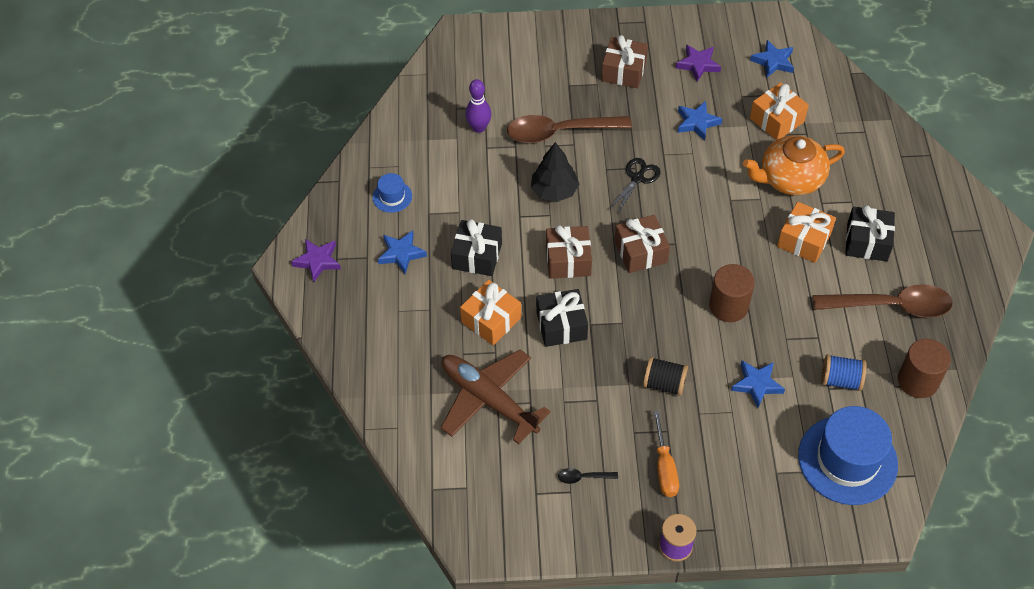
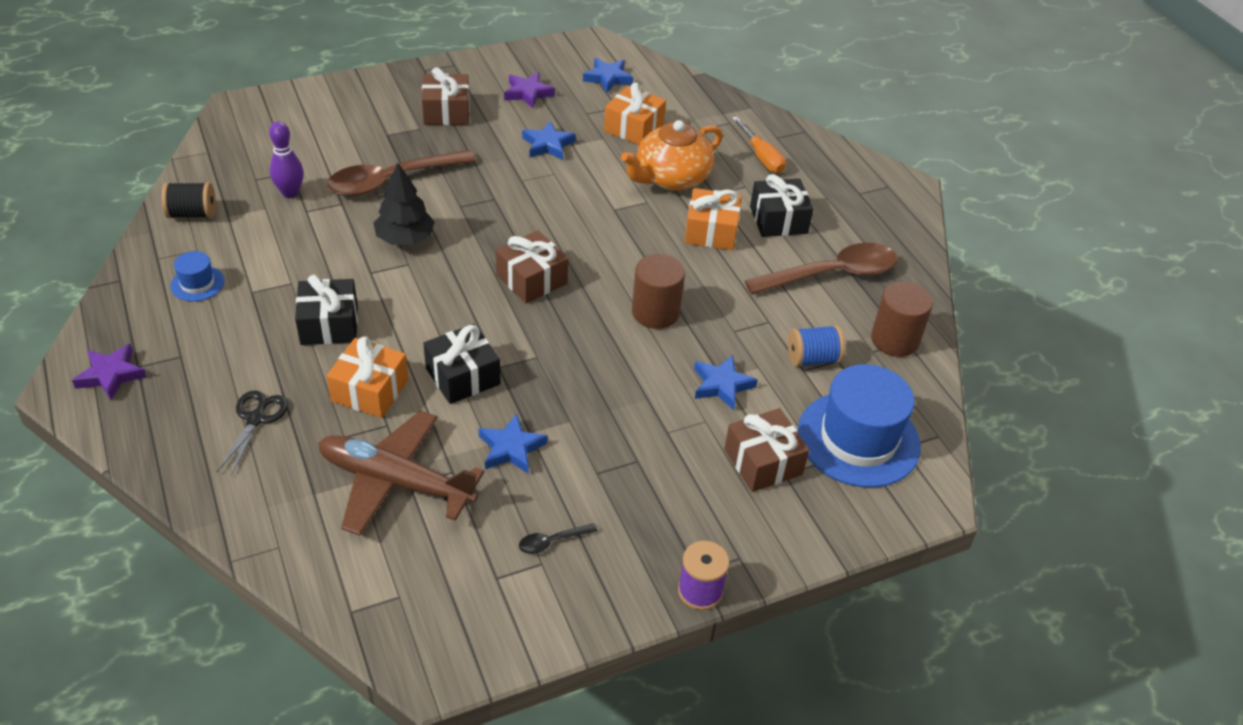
camera: 25 degrees left, 10 degrees down
(401, 254) = (227, 342): blue star -> blue star (511, 448)
(568, 260) = (447, 305): brown gift -> brown gift (763, 462)
(637, 178) = (500, 208): black scissors -> black scissors (256, 419)
(664, 384) = (613, 410): black spool -> black spool (192, 214)
(664, 468) = (650, 504): orange screwdriver -> orange screwdriver (762, 157)

